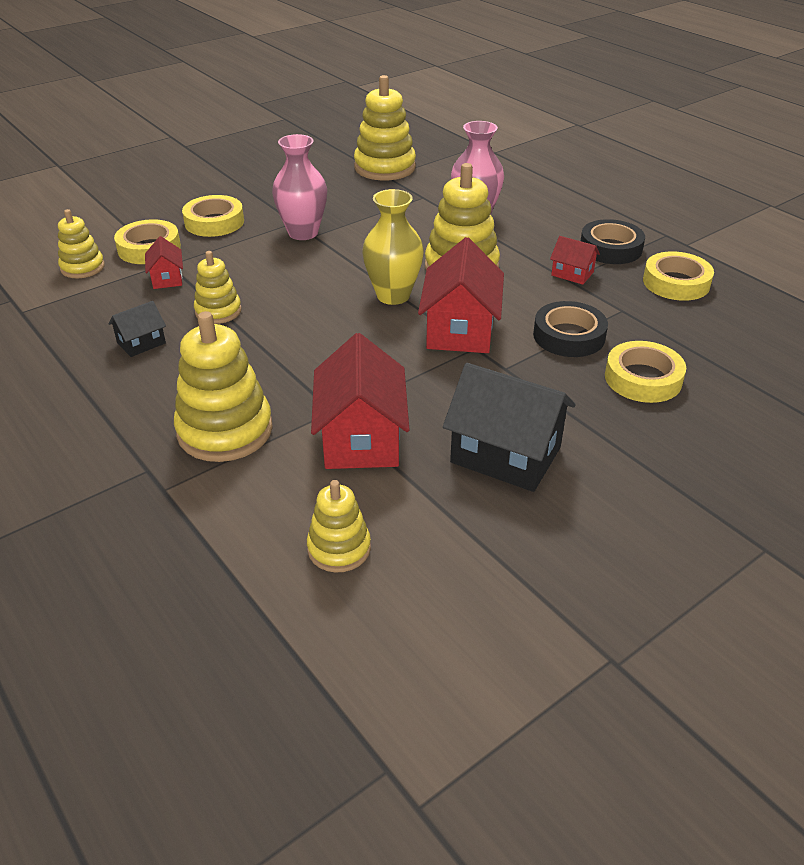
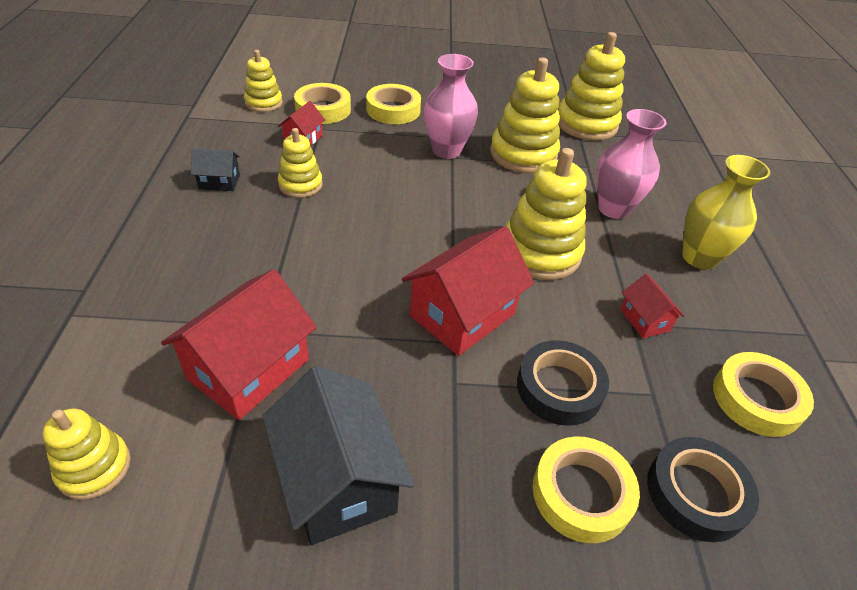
camera: 35 degrees right, 5 degrees up
(225, 430) = (171, 291): yellow stacking toy -> yellow stacking toy (523, 154)
(393, 295) = (447, 246): yellow vase -> yellow vase (699, 257)
(610, 248) = (721, 315): black tape -> black tape (696, 493)

